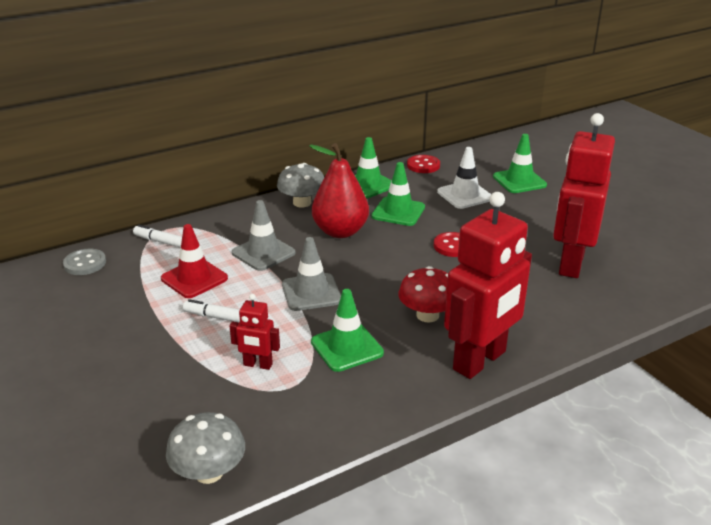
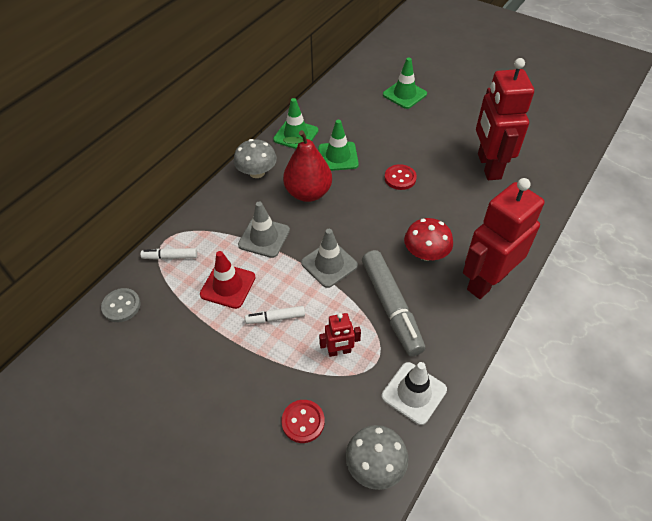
camera: 25 degrees left, 20 degrees up
(347, 347) = (391, 307): green traffic cone -> grey marker
(423, 165) = (324, 100): red button -> red button (303, 422)
(465, 195) = (375, 122): white traffic cone -> white traffic cone (414, 393)
(480, 361) = (486, 281): red robot -> red robot turned 150 degrees counterclockwise

